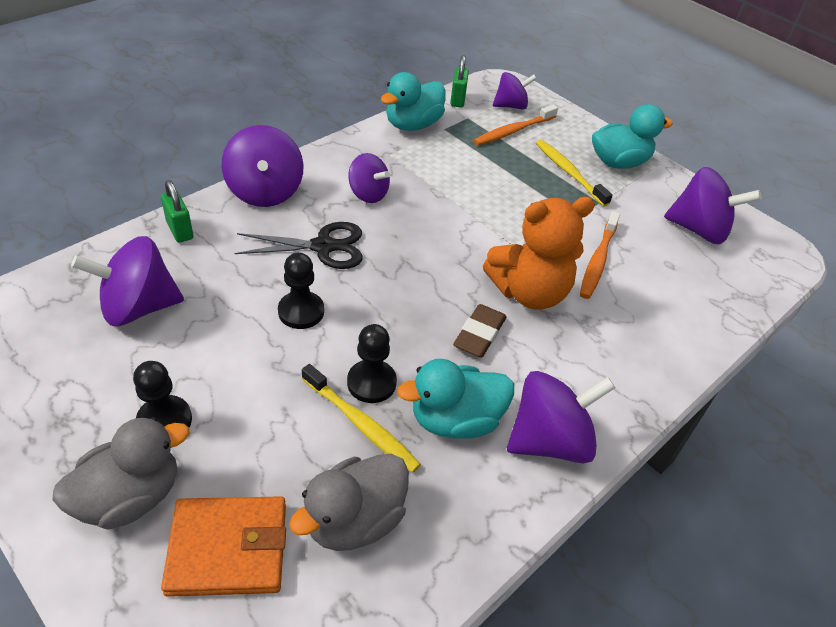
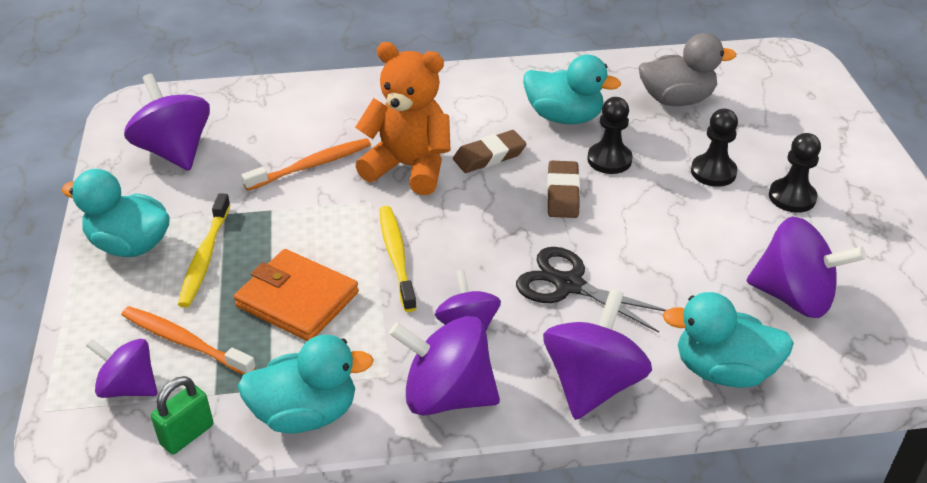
camera: 140 degrees left, 5 degrees down
(130, 497) = (829, 163): grey duck -> none
(180, 230) = (723, 370): green padlock -> turquoise duck
(228, 548) = (767, 117): orange wallet -> orange wallet (297, 299)
(301, 311) = (634, 232): black pawn -> black pawn (713, 172)
(361, 424) = (637, 140): yellow toothbrush -> yellow toothbrush (396, 257)
(386, 323) = (562, 194): none -> brown eraser
(513, 131) = (185, 342): orange toothbrush -> orange toothbrush turned 150 degrees counterclockwise
(549, 440) = (508, 85): purple spinning top -> purple spinning top (447, 395)

